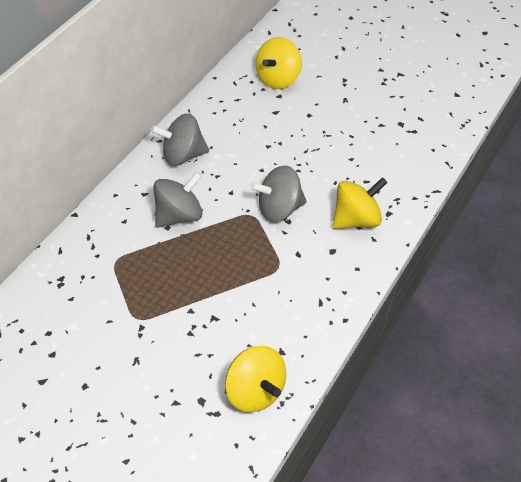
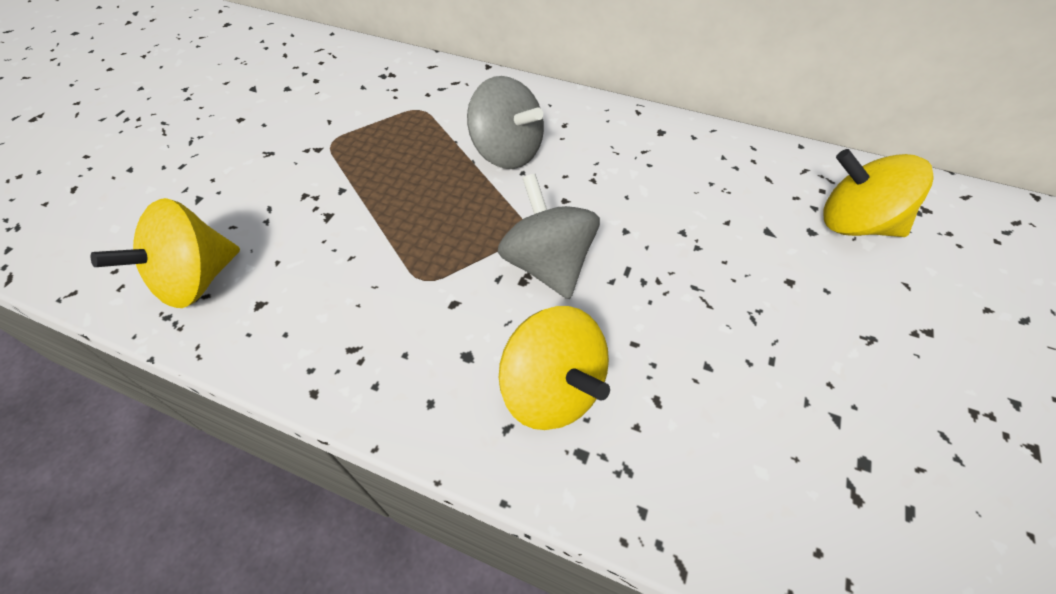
camera: 80 degrees right, 0 degrees up
(183, 155) = (620, 138): grey spinning top -> none

